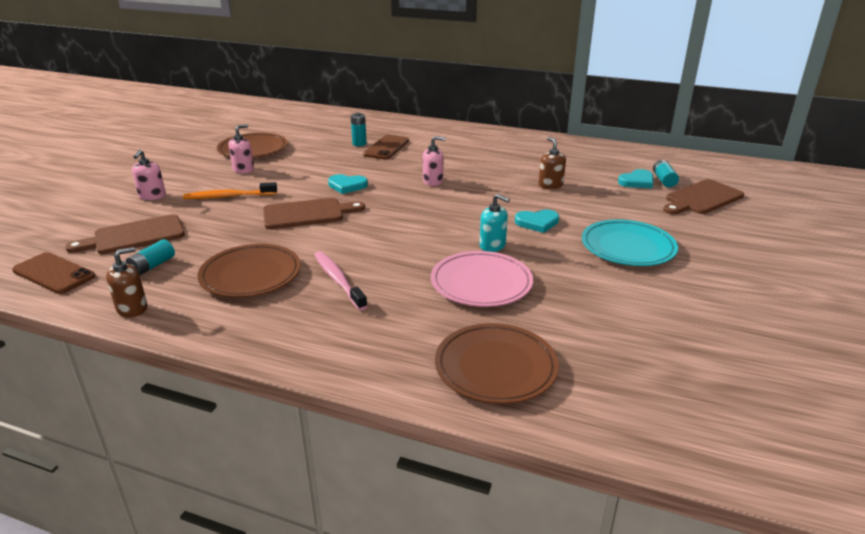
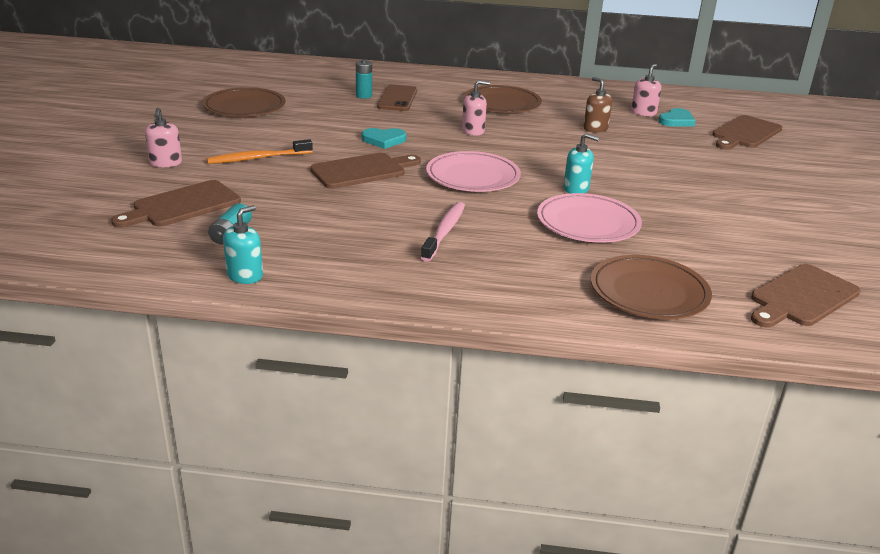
camera: 15 degrees left, 0 degrees up
(54, 273) = (121, 250): brown phone -> none
(132, 308) = (245, 275): brown soap dispenser -> turquoise soap dispenser
(243, 169) = (251, 129): pink soap dispenser -> pink soap dispenser (643, 112)
(250, 275) = (348, 234): brown plate -> brown plate (502, 103)
(338, 280) = (444, 231): pink toothbrush -> pink toothbrush turned 60 degrees clockwise
(402, 226) = (473, 176): none -> pink plate
(537, 223) = (605, 165): turquoise heart -> none
(628, 247) = (703, 181): turquoise plate -> none
(662, 392) = (802, 297): none -> brown cutting board
(664, 180) = (701, 118): turquoise battery -> none

